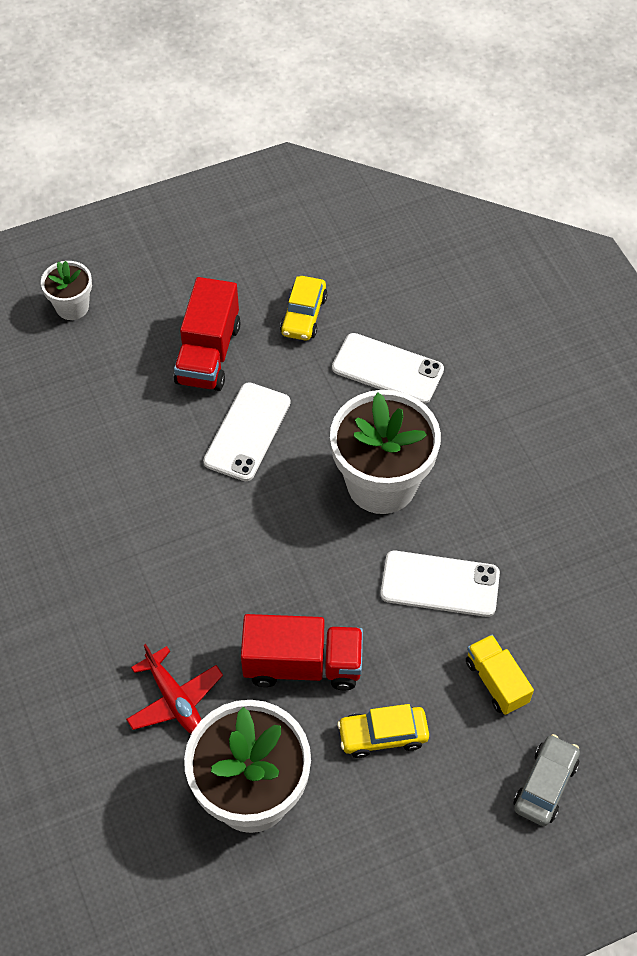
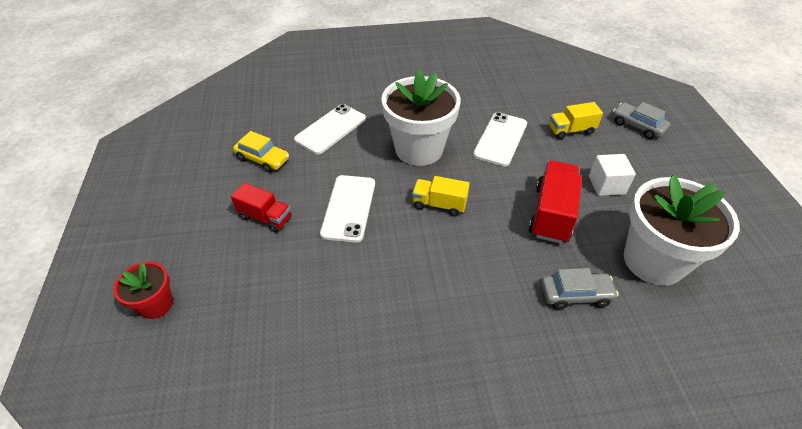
camera: 75 degrees left, 10 degrees down
(72, 307) = (156, 304): white flower pot -> red flower pot
(174, 699) = (575, 295): red plane -> grey car
(208, 354) = (265, 217): red truck -> red truck, size x0.64
(247, 432) = (349, 208): white phone -> white phone turned 60 degrees clockwise
(281, 529) = (439, 204): none -> yellow truck
(383, 735) = (606, 185): yellow car -> white cube

